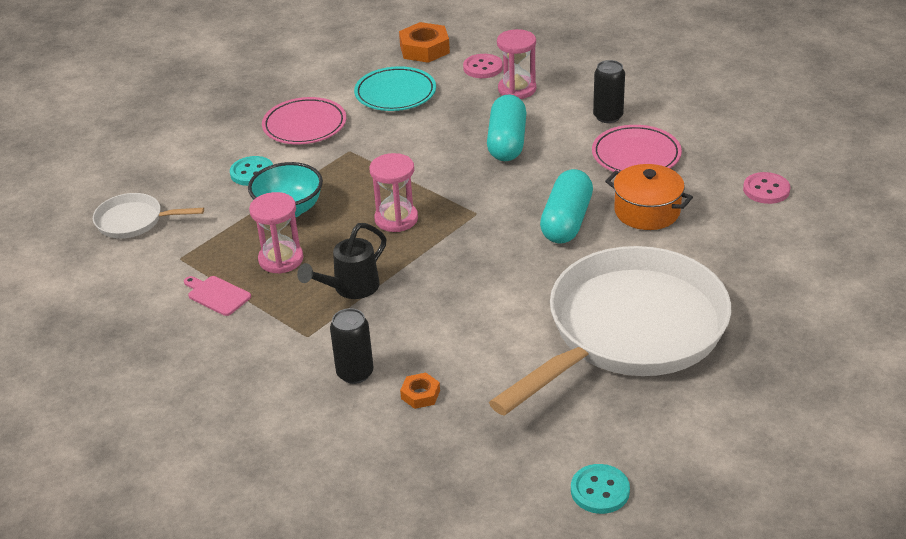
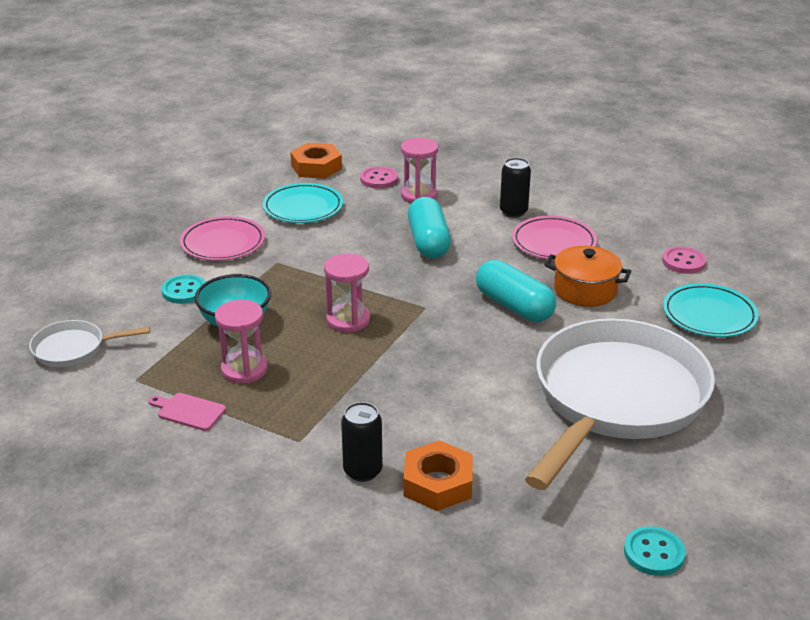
camera: 15 degrees left, 5 degrees down
(350, 289) = (326, 390): black watering can -> none
(420, 394) = (438, 483): orange nut -> orange nut, size x1.87
(566, 221) = (514, 306): turquoise capsule -> turquoise capsule turned 45 degrees counterclockwise
(767, 252) = (709, 315): none -> turquoise plate

